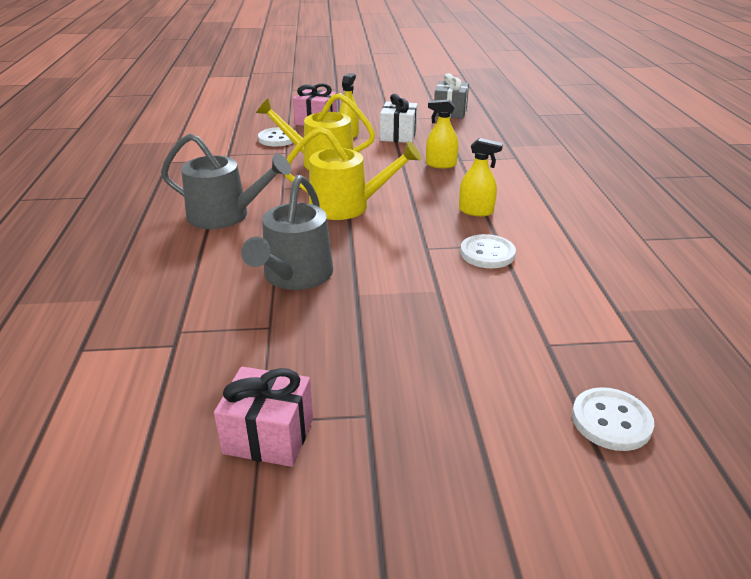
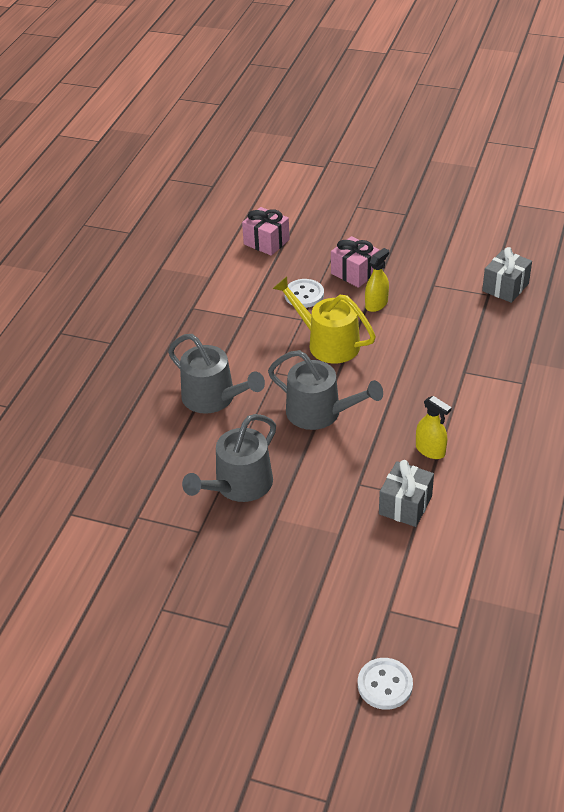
camera: 25 degrees right, 10 degrees up
(269, 435) = (162, 621): pink gift -> pink gift (266, 242)
(347, 206) = (320, 413): yellow watering can -> grey watering can
(398, 135) = (425, 317): white gift -> none
(441, 164) = (439, 375): yellow spray bottle -> none
(487, 253) = (405, 505): white button -> grey gift

